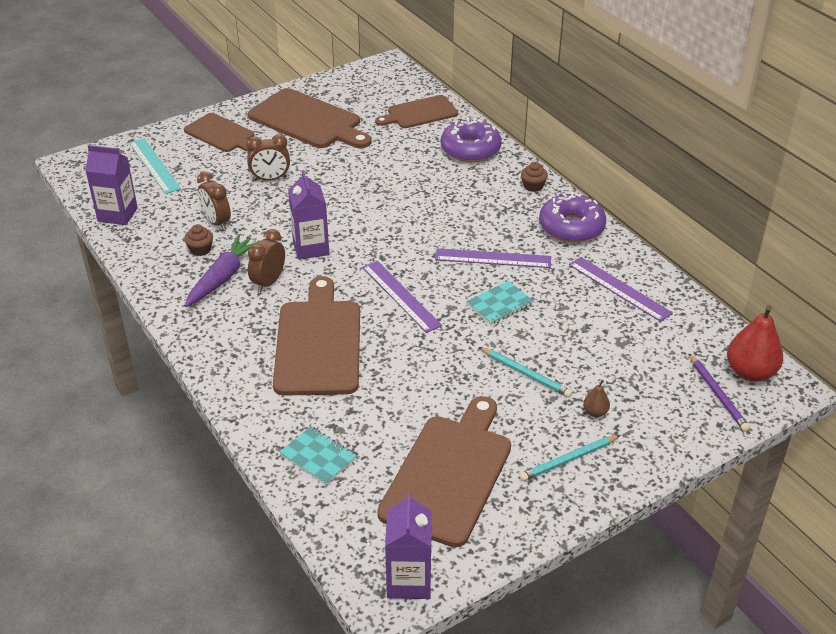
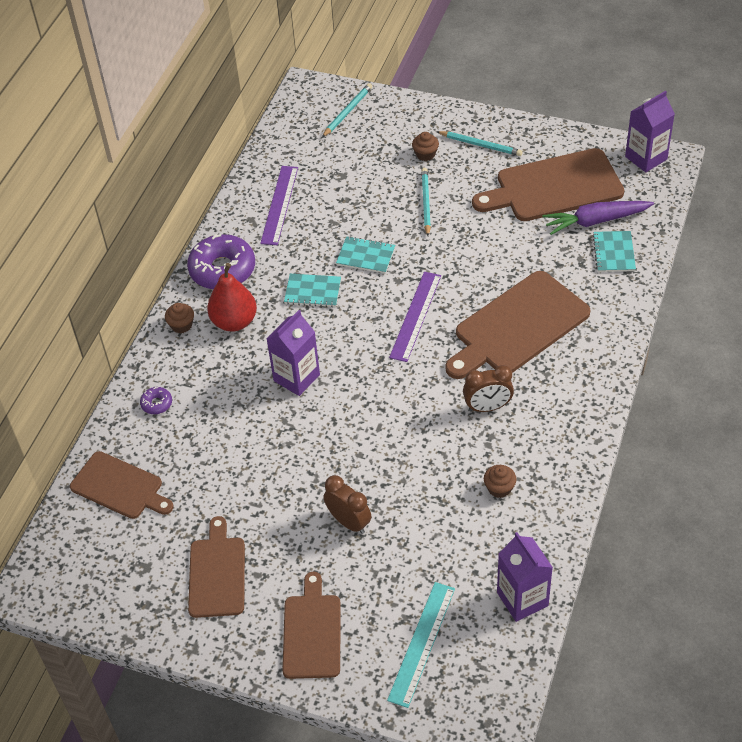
camera: 125 degrees left, 10 degrees up
(216, 222) = (453, 509): brown clock -> none
(222, 277) = (515, 442): purple carrot -> purple carrot (596, 221)
(308, 121) = (217, 573): brown cutting board -> brown cutting board, size x0.62
(311, 248) = (417, 413): purple carton -> purple carton (296, 378)
(470, 149) = (156, 403): purple donut -> purple donut, size x0.44
(493, 258) = (313, 291): purple ruler -> turquoise notebook
(595, 412) = (425, 154): brown pear -> brown cupcake
(718, 394) = (347, 112): purple pencil -> turquoise pencil
(750, 372) = (309, 107): red pear -> red pear (234, 322)

